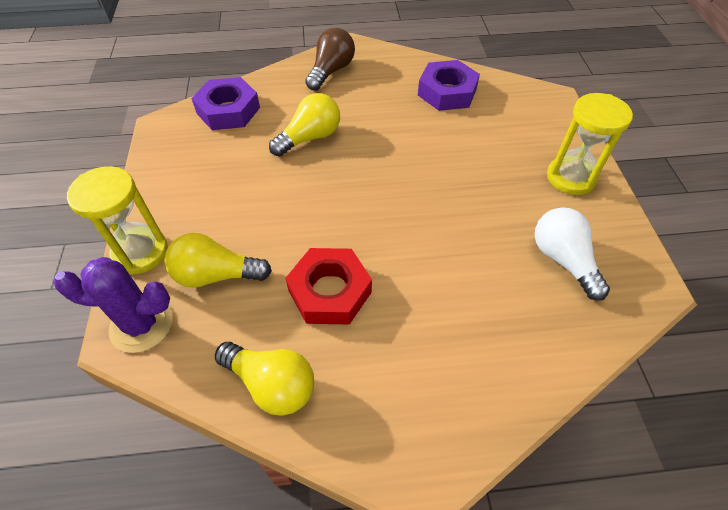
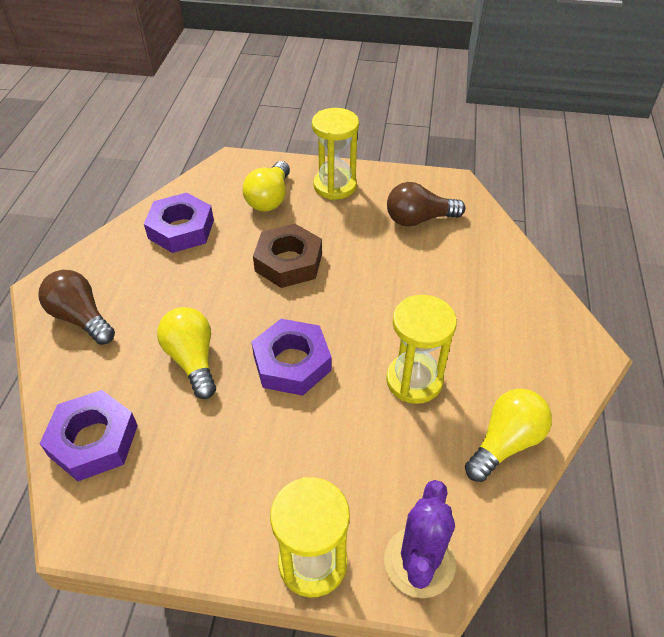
camera: 75 degrees left, 5 degrees down
(216, 275) = (369, 479): yellow light bulb -> yellow light bulb (269, 198)
(324, 197) = (292, 363): none -> purple nut
(329, 291) = (414, 380): red nut -> yellow hourglass
(442, 168) = (288, 262): none -> brown nut
(563, 260) = (418, 219): white light bulb -> brown light bulb

